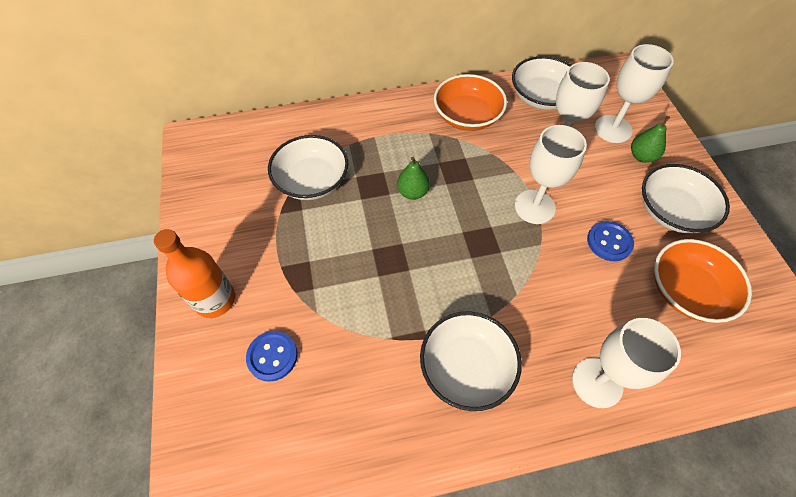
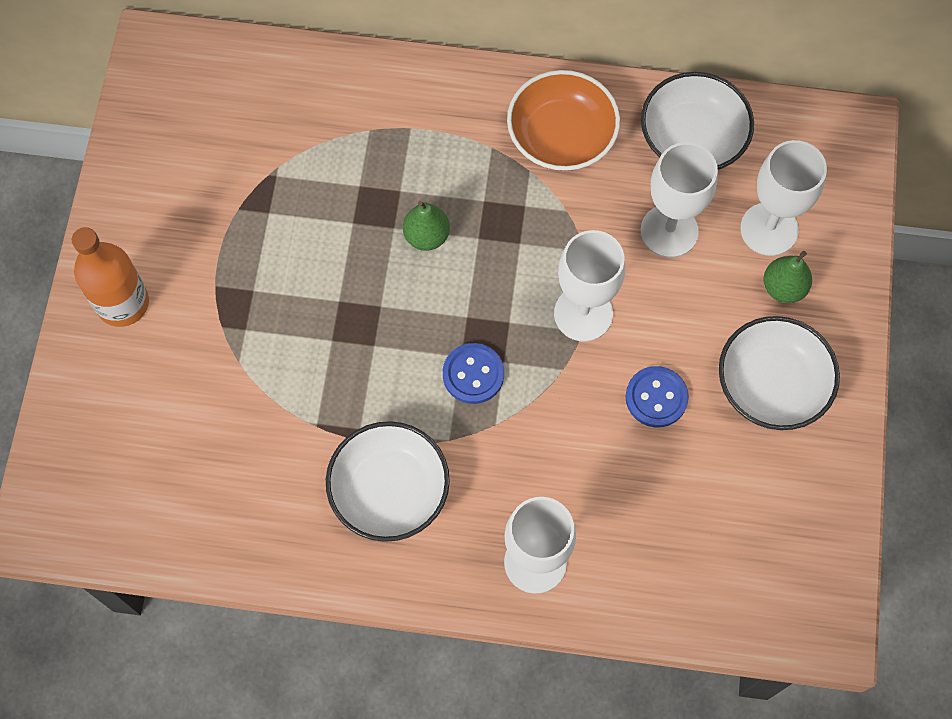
camera: 20 degrees right, 10 degrees up
(272, 356) = (169, 397): blue button -> blue button (473, 374)
(312, 180) = (297, 172): white bowl -> none
(687, 291) = (718, 496): orange bowl -> none

